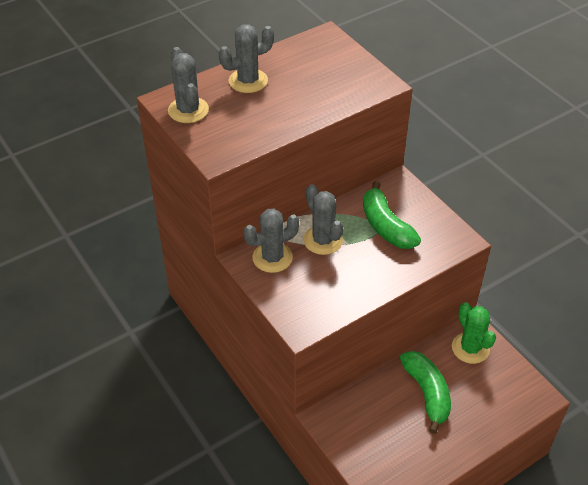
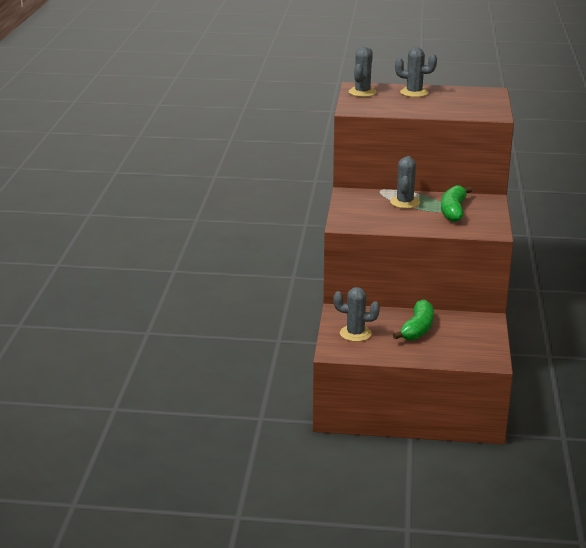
camera: 40 degrees right, 20 degrees down
(272, 258) = (364, 198): grey cactus -> grey cactus (355, 333)
(470, 348) = (475, 325): green cactus -> none

